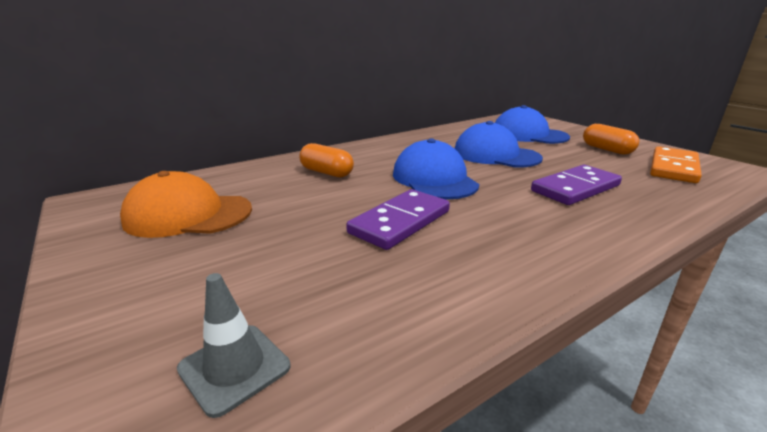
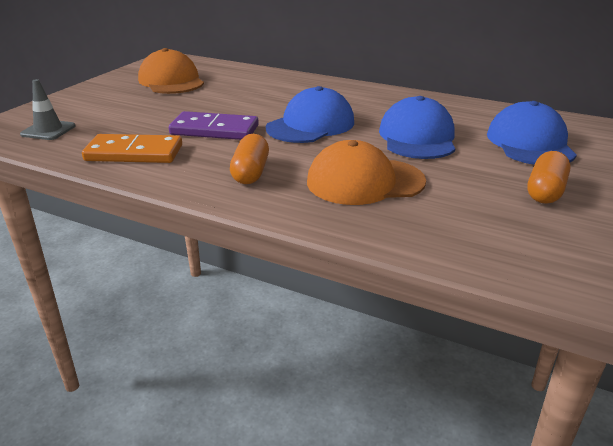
camera: 60 degrees right, 5 degrees up
(326, 172) = (277, 91): orange capsule -> orange capsule (250, 172)
(575, 188) = (365, 181): purple domino -> orange cap
(673, 168) = (529, 235): orange domino -> orange domino (134, 153)

